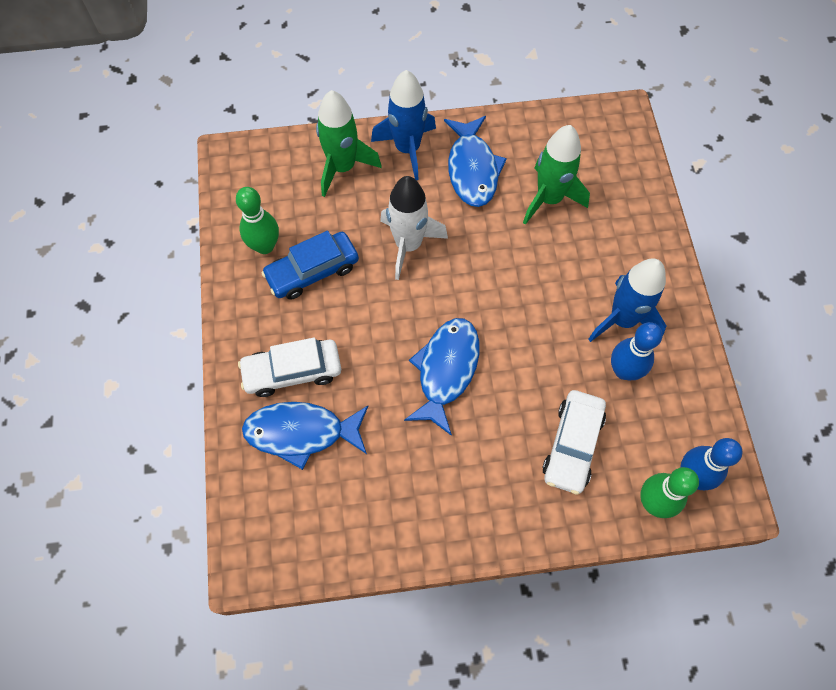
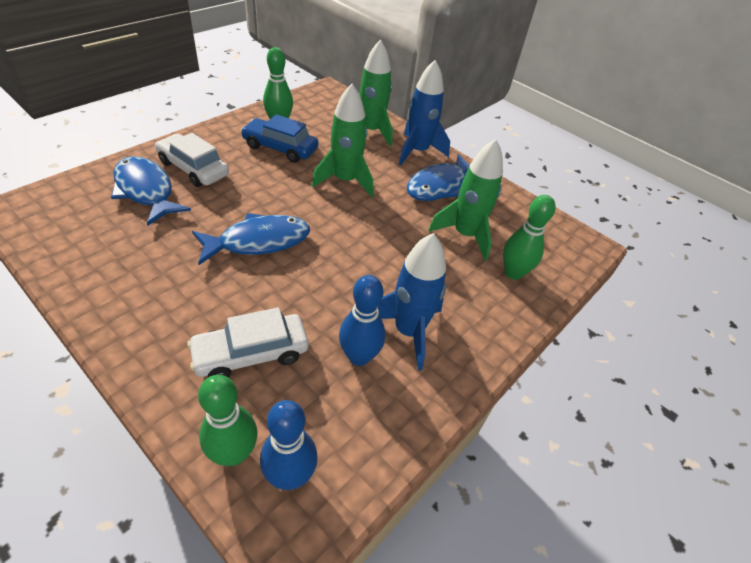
camera: 45 degrees right, 20 degrees down
(408, 245) = (345, 181): white rocket -> green rocket
(615, 197) = (513, 273): none -> green bowling pin

